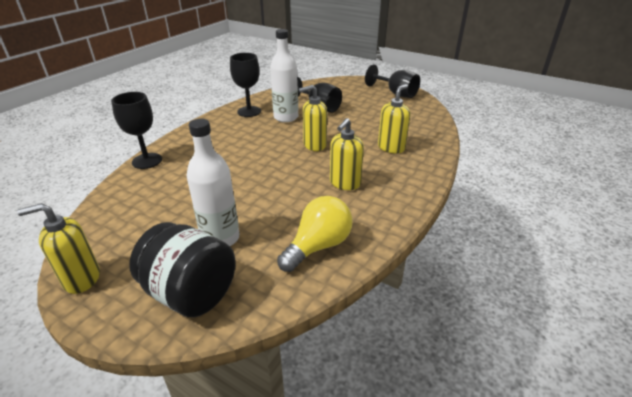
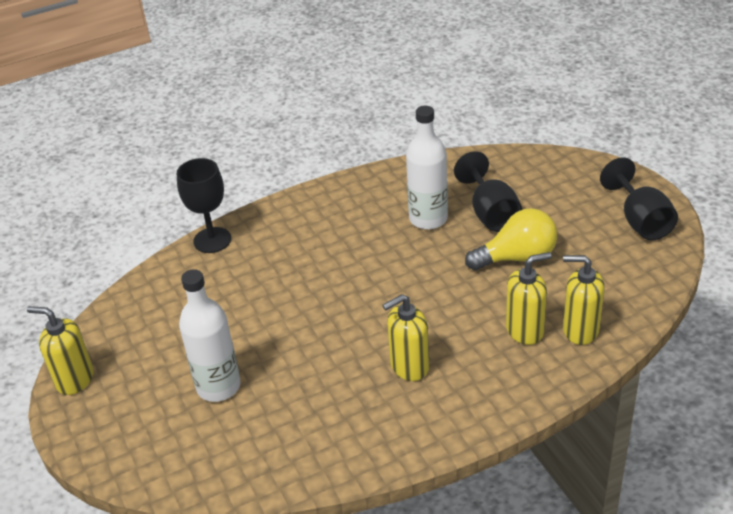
camera: 35 degrees right, 5 degrees up
(191, 293) = (153, 439): black jar -> none
(249, 111) = (387, 190): black goblet -> none
(314, 145) = (424, 286): yellow soap dispenser -> yellow soap dispenser (580, 330)
(318, 246) = (307, 441): yellow light bulb -> yellow light bulb (517, 258)

